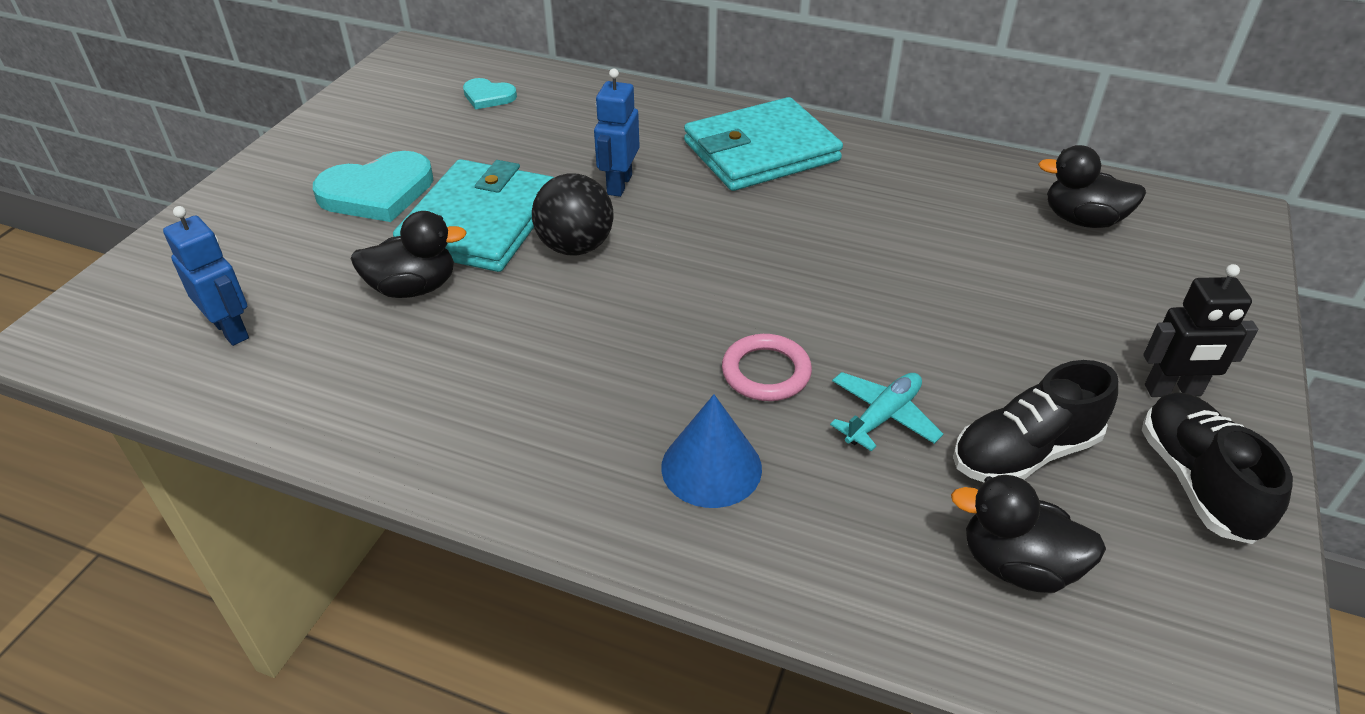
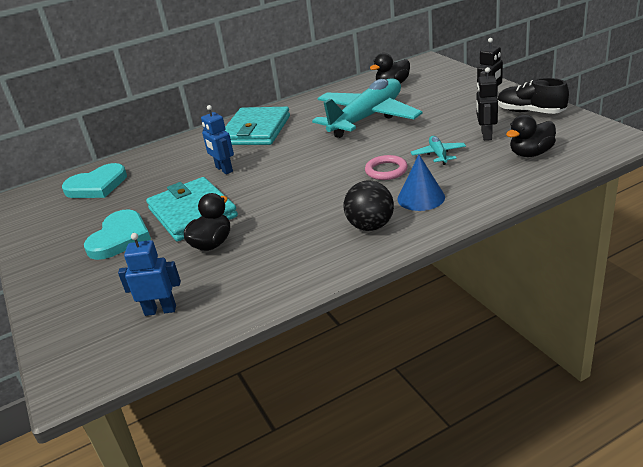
camera: 45 degrees left, 10 degrees down
(488, 96) = (97, 185): turquoise heart -> turquoise heart, size x1.83
(575, 247) = (249, 192): black ball -> black ball (370, 226)
(924, 252) = (367, 118): none -> turquoise plane
(1024, 453) = (486, 135): black shoe -> black robot

